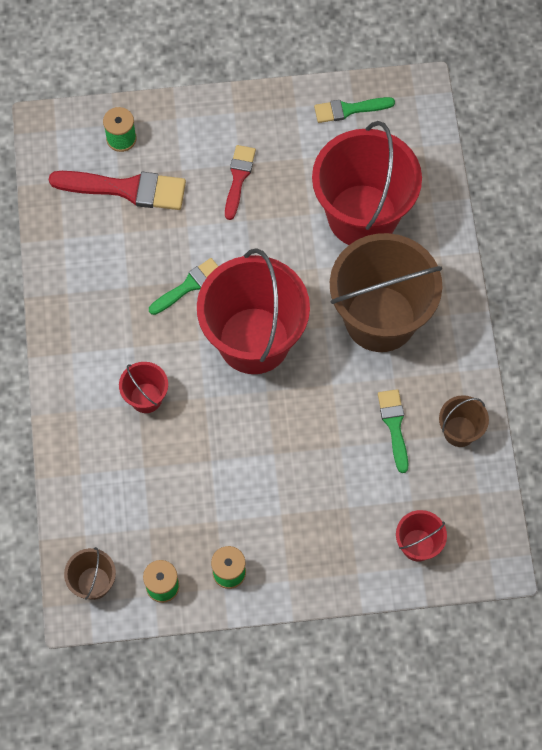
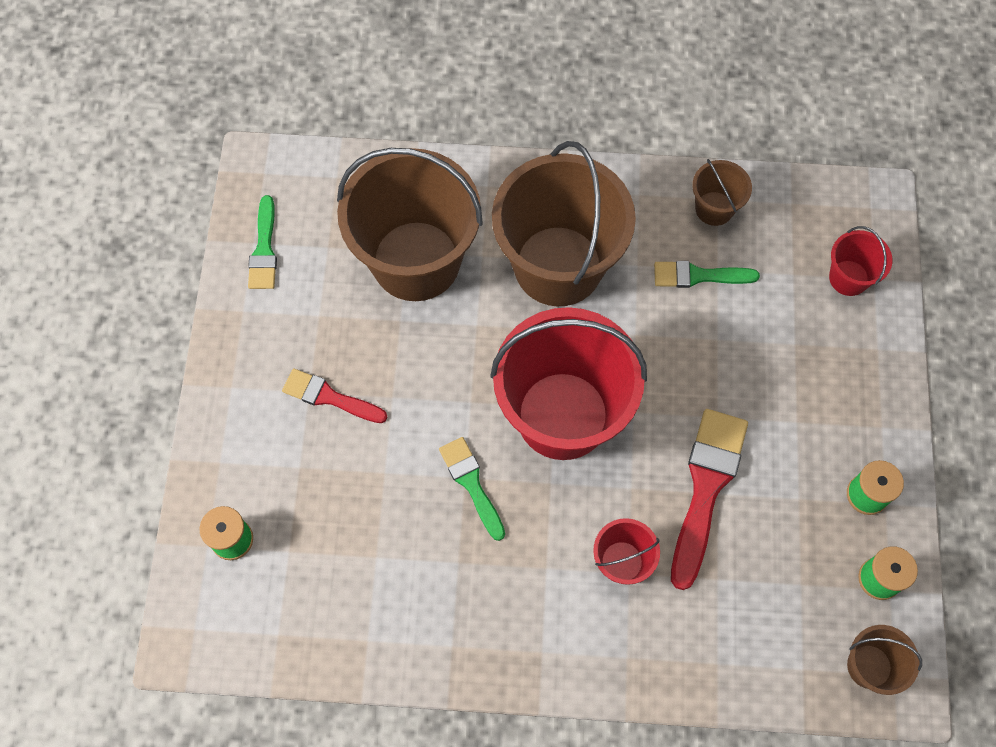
camera: 80 degrees left, 0 degrees up
(126, 189) = (311, 544): red brush -> red brush (706, 488)
(362, 216) = (416, 261): red bucket -> brown bucket

